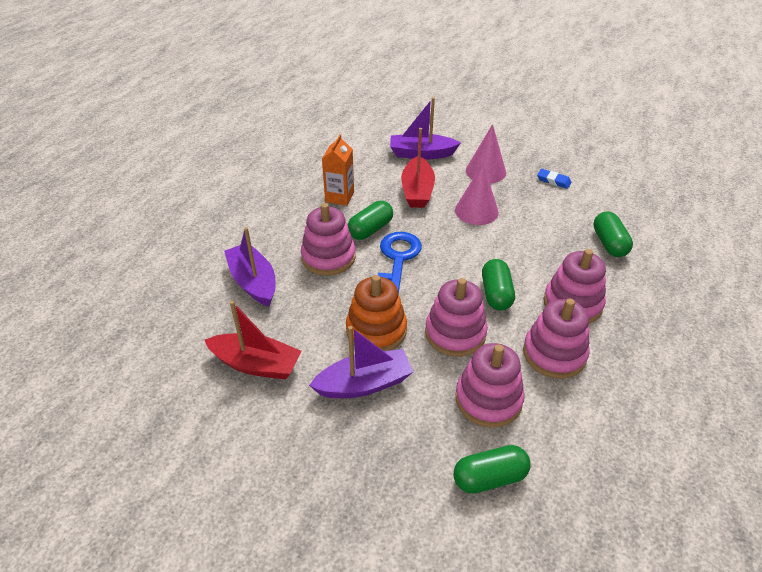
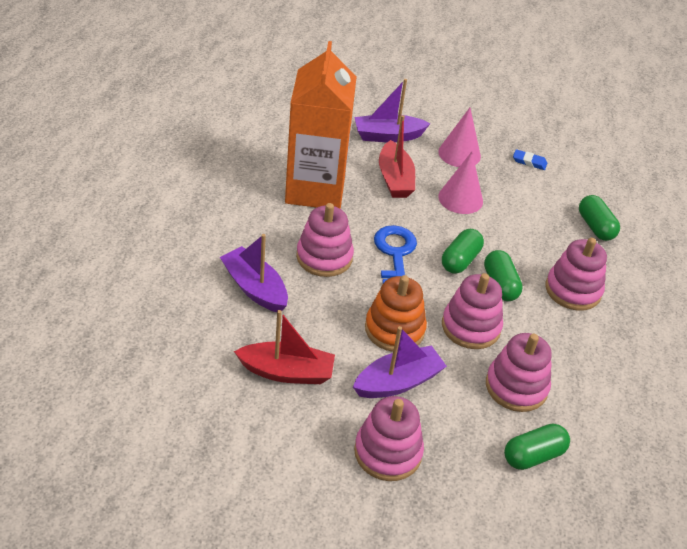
camera: 15 degrees left, 0 degrees up
(339, 197) = (315, 189): orange carton -> orange carton, size x2.18
(370, 229) = (358, 224): green capsule -> green capsule (460, 260)
(554, 354) = (566, 339): pink stacking toy -> pink stacking toy (388, 452)

